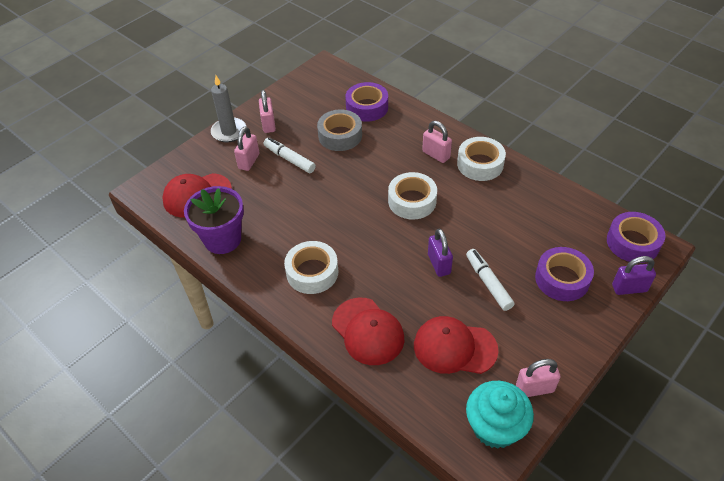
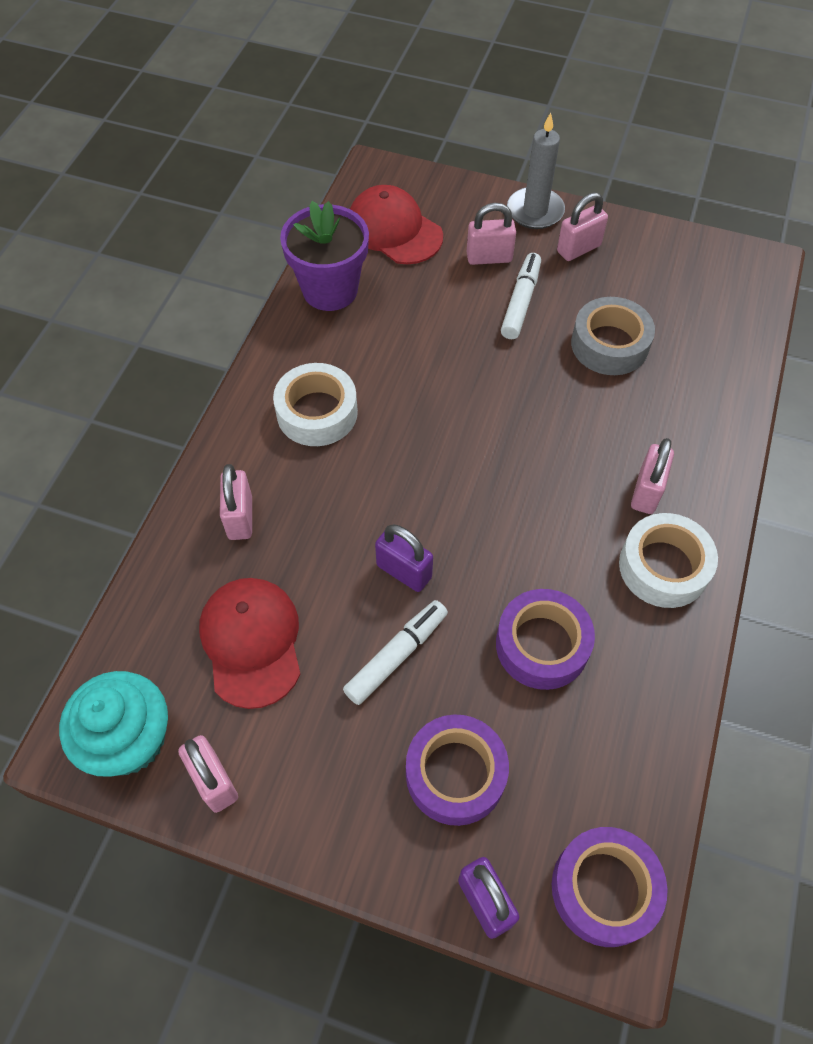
camera: 65 degrees right, 10 degrees up
(367, 107) = (699, 356): purple tape -> purple tape (542, 645)
(368, 331) = (240, 517): red cap -> pink padlock
(412, 201) = (519, 491): white tape -> none
(439, 264) = (404, 571): purple padlock -> purple padlock turned 75 degrees clockwise

